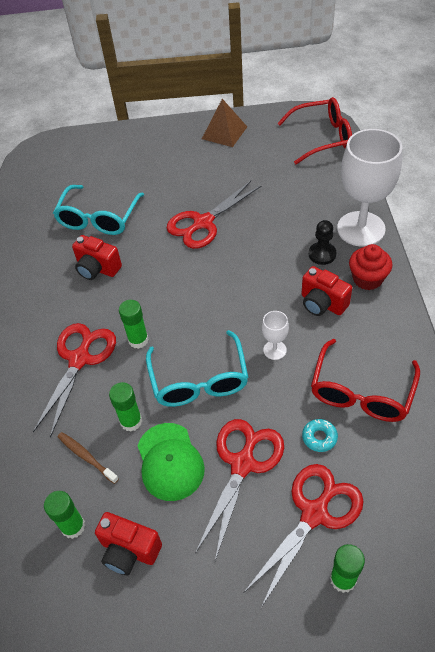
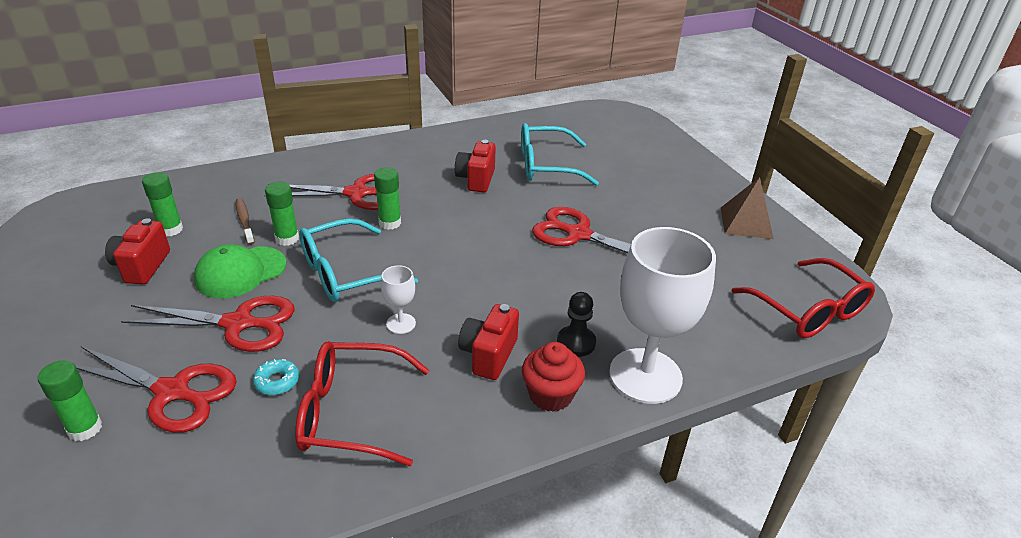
camera: 65 degrees right, 15 degrees down
(86, 457) = (244, 221): brown toothbrush -> brown toothbrush turned 45 degrees counterclockwise

